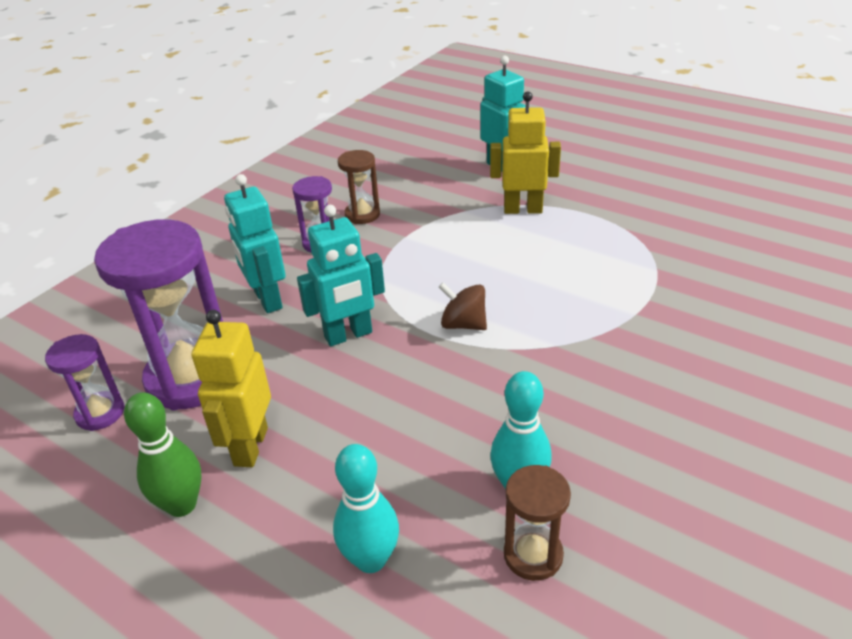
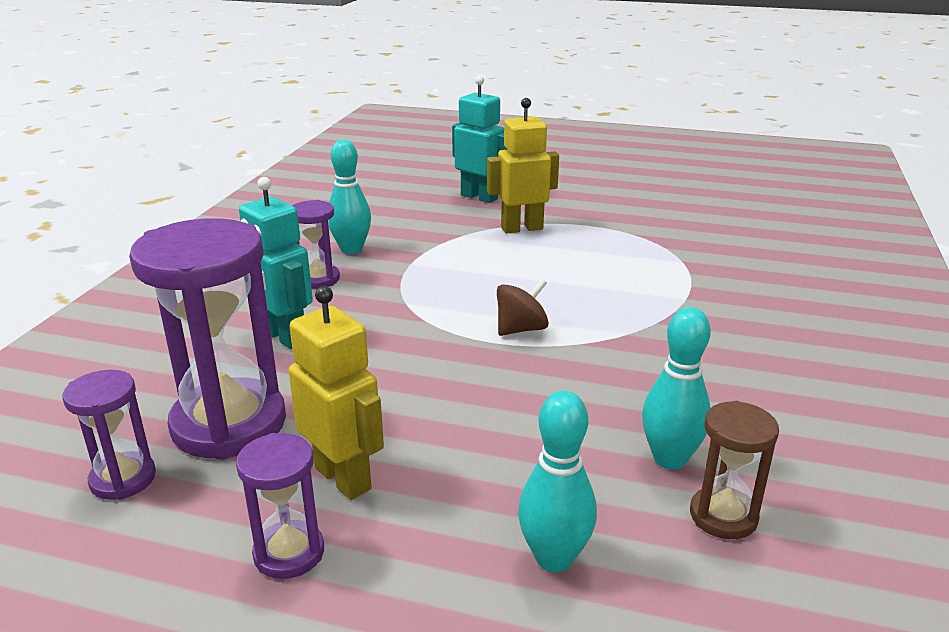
camera: 20 degrees left, 10 degrees down
(182, 505) = (289, 553): green bowling pin -> purple hourglass
(250, 446) = (343, 478): yellow robot -> yellow robot turned 150 degrees clockwise
(348, 335) = (400, 356): turquoise robot -> none
(362, 215) = (351, 249): brown hourglass -> turquoise bowling pin
(463, 324) = (521, 329): brown spinning top -> brown spinning top turned 135 degrees clockwise

